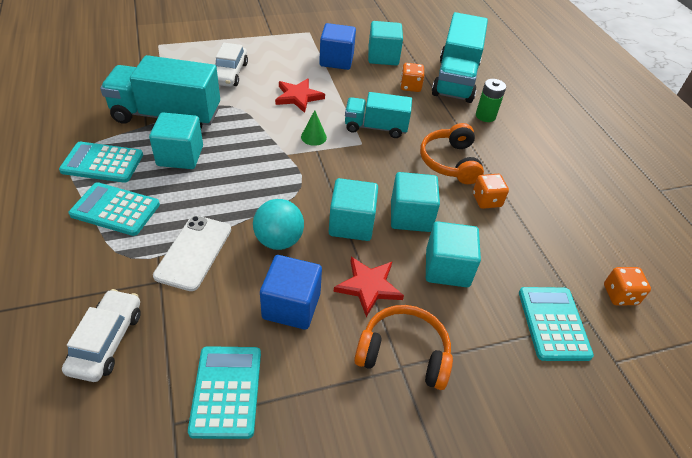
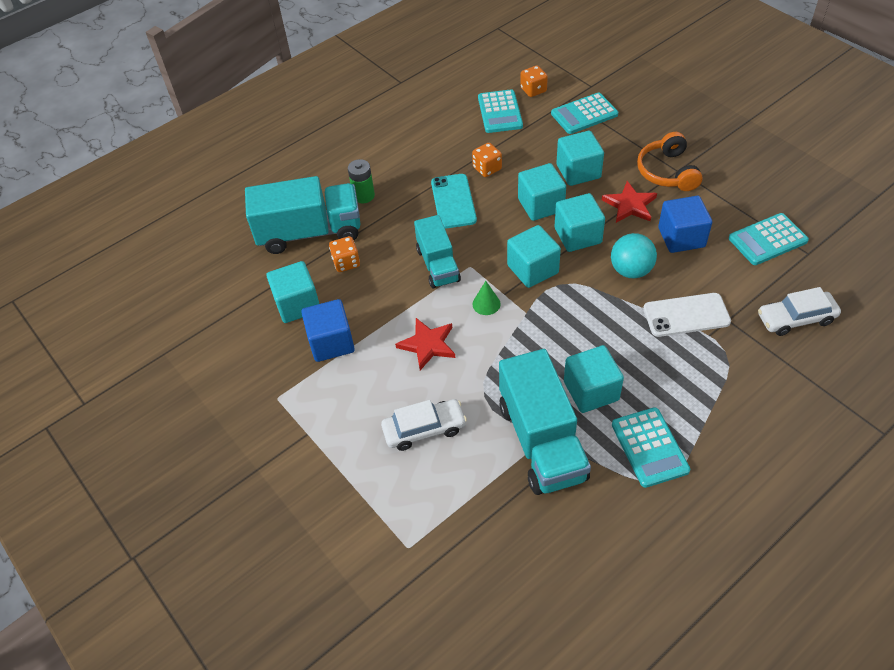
camera: 105 degrees left, 5 degrees up
(115, 209) = (691, 395): turquoise calculator -> turquoise calculator (500, 112)
(331, 177) = (532, 269): none -> turquoise cube
(450, 162) = (453, 201): orange headphones -> turquoise phone

